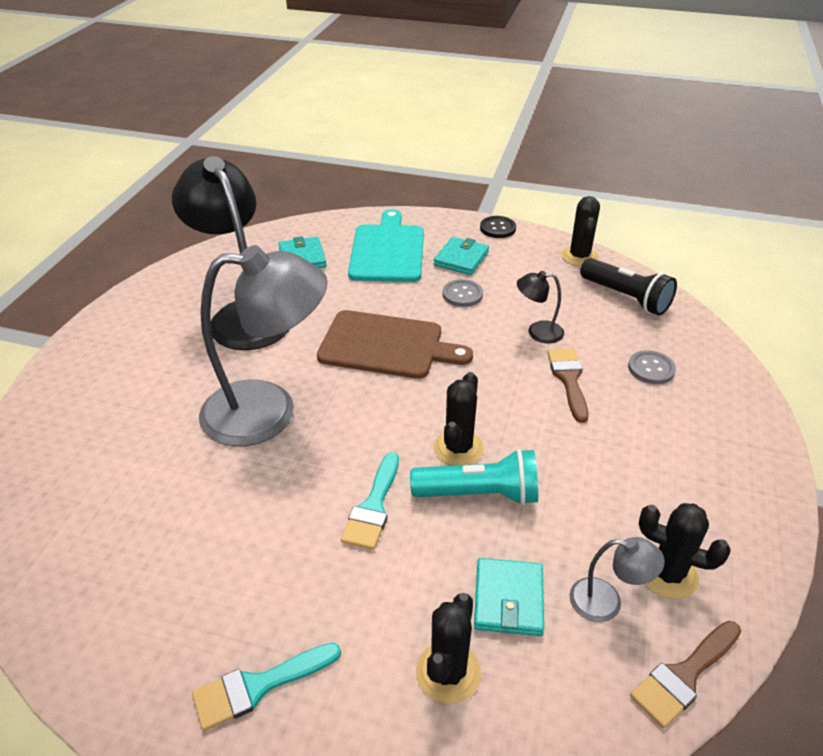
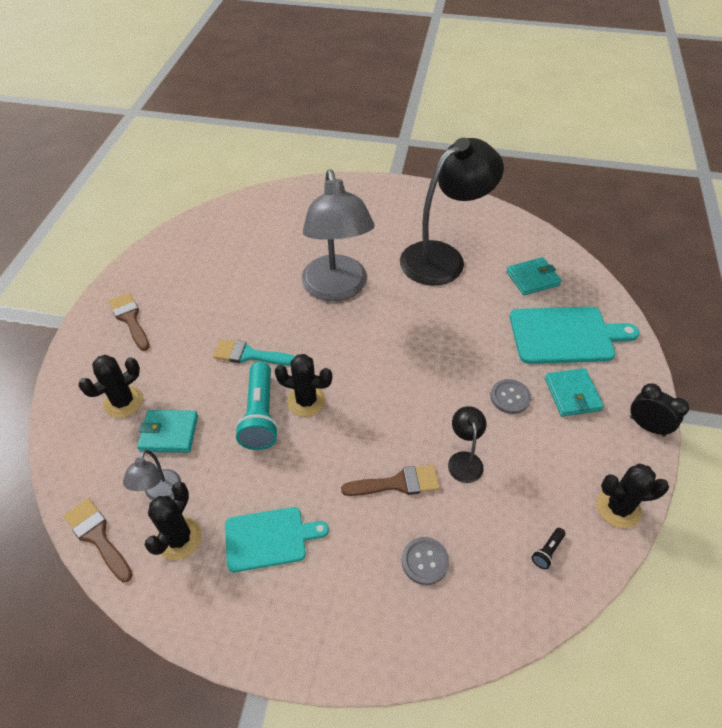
camera: 85 degrees right, 10 degrees up
(258, 686) = (130, 319): turquoise brush -> brown brush
(386, 346) = (421, 347): brown cutting board -> none
(448, 672) = (123, 402): black cactus -> black cactus turned 60 degrees counterclockwise
(461, 259) = (572, 394): turquoise wallet -> turquoise wallet turned 60 degrees clockwise
(497, 228) = (647, 426): black button -> black clock
(626, 298) = (547, 551): black flashlight -> black flashlight, size x0.42
(650, 484) = (269, 538): none -> turquoise cutting board

